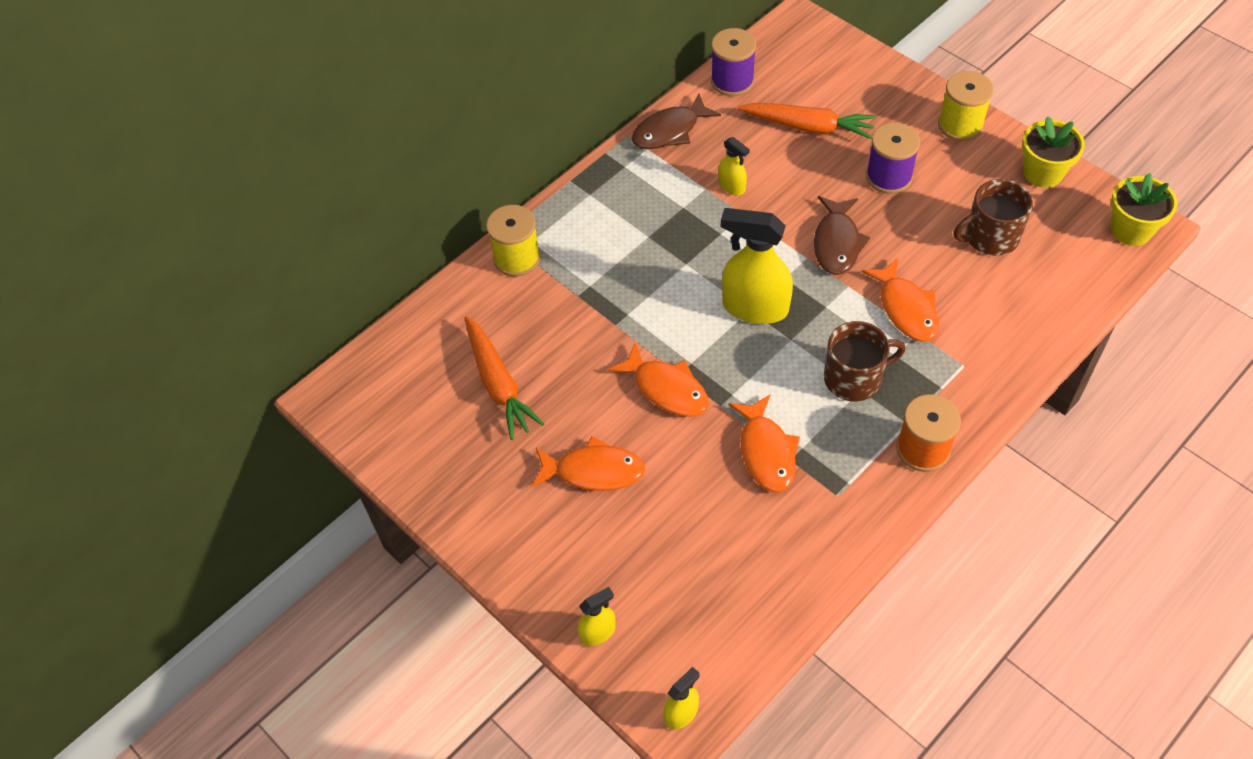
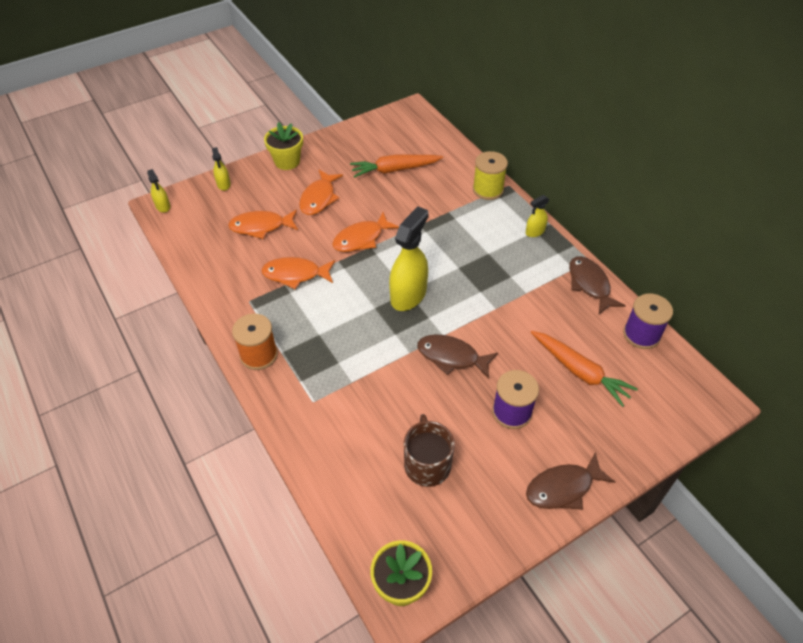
camera: 100 degrees right, 5 degrees down
(732, 186) = (524, 308): yellow spray bottle -> yellow spray bottle (535, 232)
(808, 127) = (579, 372): orange carrot -> orange carrot turned 75 degrees counterclockwise
(854, 378) = (329, 333): brown mug -> none
(906, 308) = (376, 381): orange fish -> orange fish (261, 227)
(960, 125) = (563, 488): yellow spool -> brown fish
(1043, 173) = (489, 536): yellow flower pot -> yellow flower pot (287, 161)

